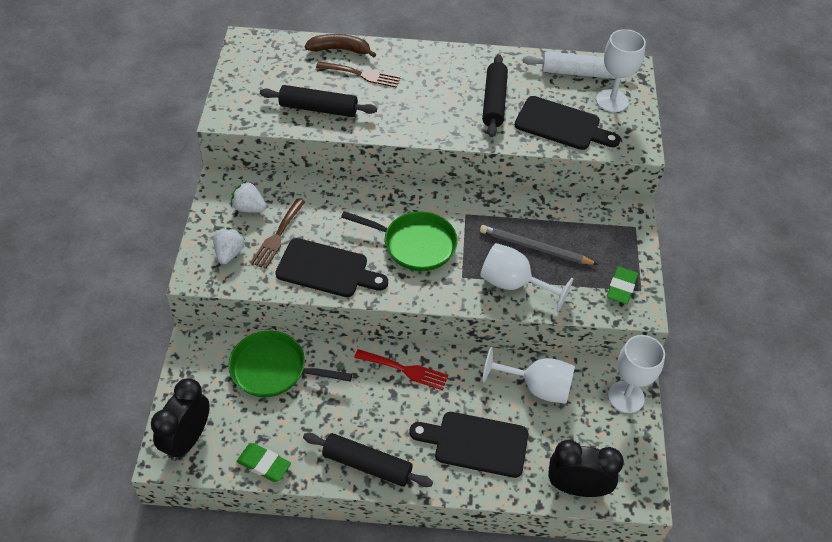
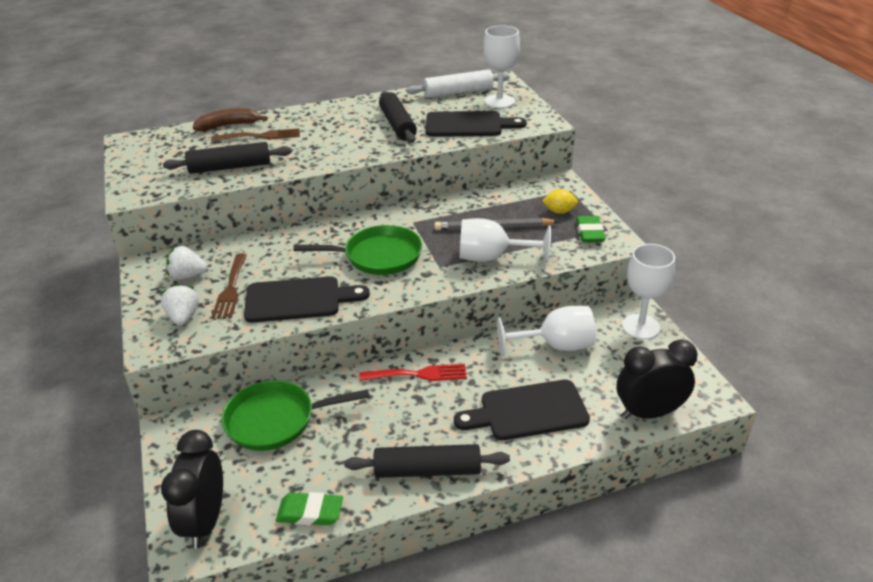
camera: 20 degrees left, 15 degrees down
(608, 251) = (559, 211): none -> yellow lemon

